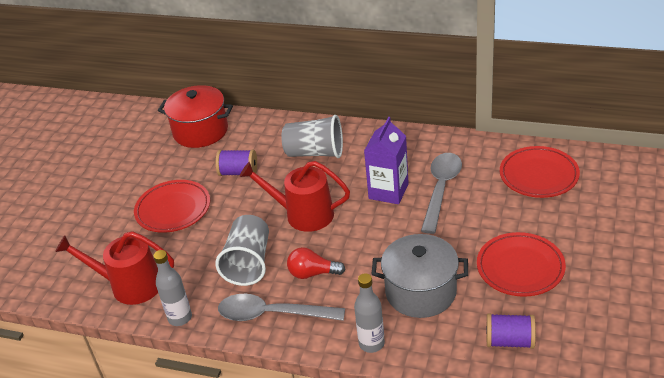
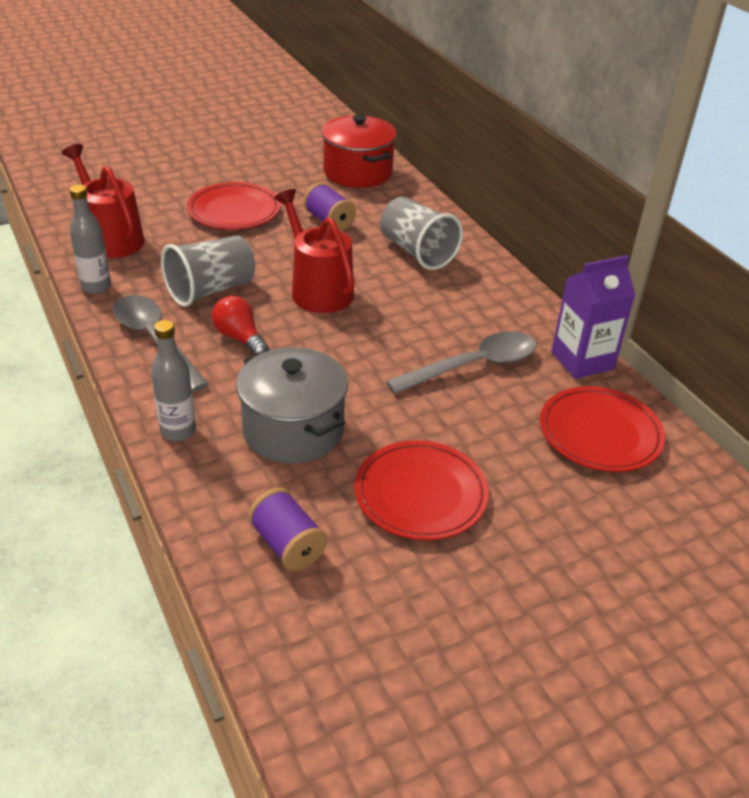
camera: 40 degrees right, 0 degrees up
(388, 191) = (422, 329): purple carton -> purple carton (582, 360)

